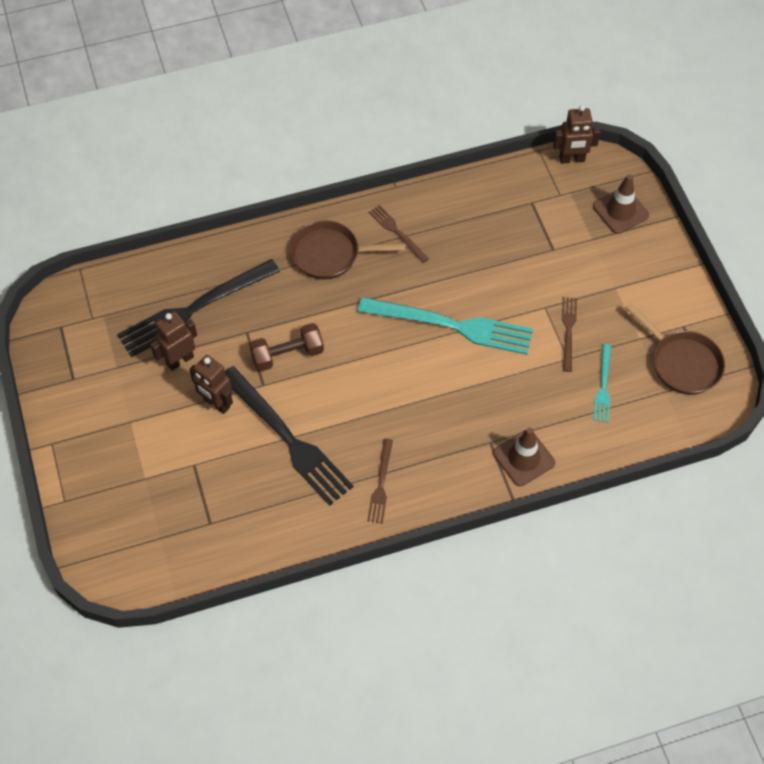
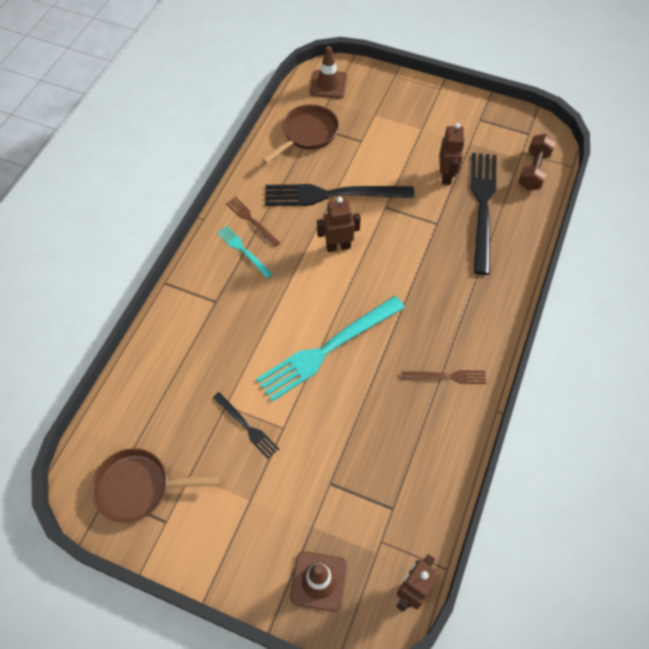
camera: 130 degrees right, 0 degrees up
(216, 403) = (394, 175): brown robot -> brown robot (338, 246)
(287, 355) = (396, 234): brown dumbbell -> brown dumbbell (533, 170)
(330, 254) = (463, 316): brown pan -> brown pan (307, 134)
(523, 458) = (184, 312): brown traffic cone -> brown traffic cone (328, 84)
(568, 331) = (246, 426): brown fork -> black fork
(603, 386) = (180, 410): turquoise fork -> turquoise fork (243, 250)

